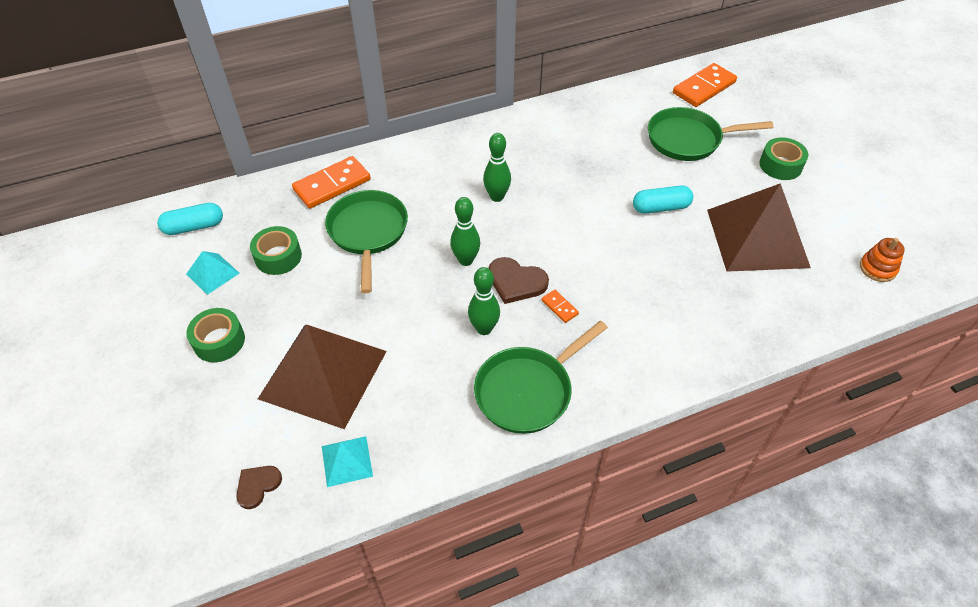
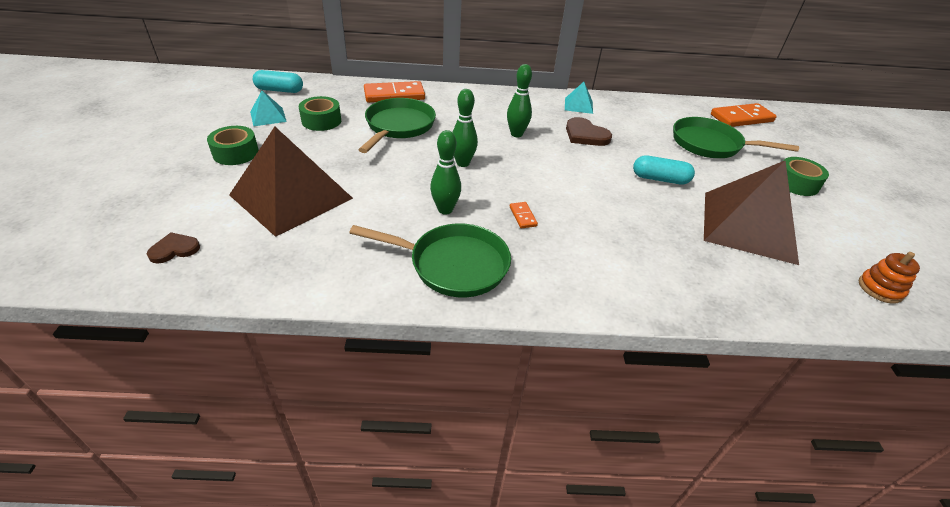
camera: 20 degrees right, 10 degrees down
(347, 461) = (258, 258): turquoise pyramid -> turquoise pyramid (578, 105)
(516, 282) = (495, 188): brown heart -> brown heart (585, 135)
(528, 390) = (453, 264): green pan -> green pan turned 150 degrees counterclockwise

